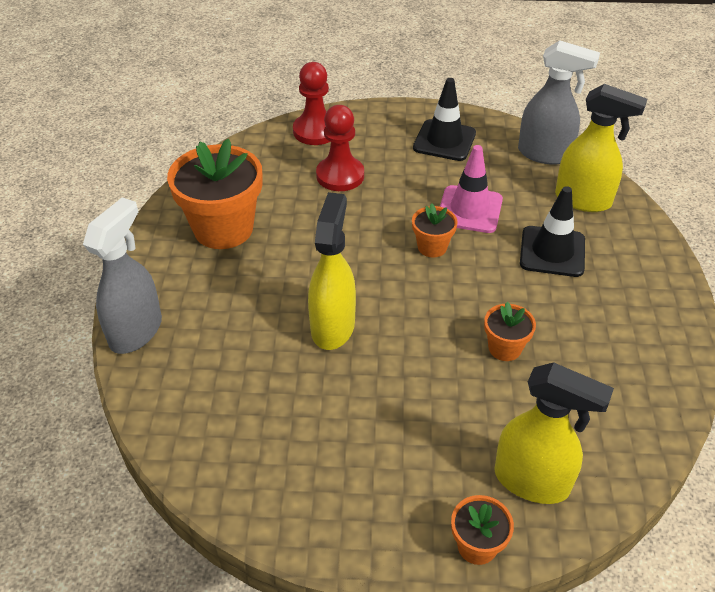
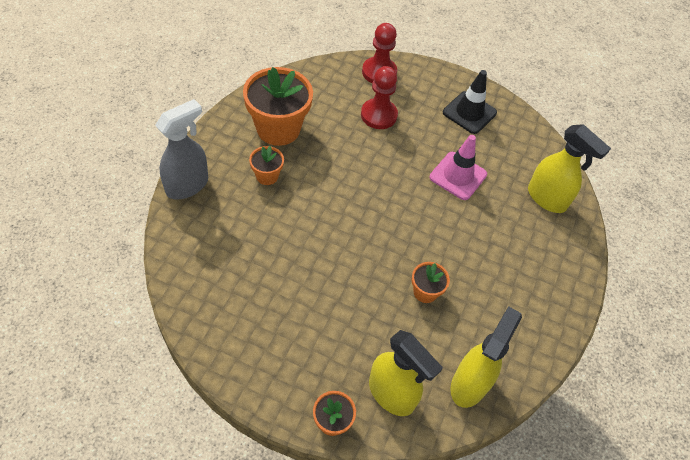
camera: 15 degrees right, 10 degrees up
(333, 326) = (316, 230): yellow spray bottle -> yellow spray bottle (469, 384)
(432, 247) = (415, 196): orange flower pot -> orange flower pot (267, 176)
(544, 154) = (539, 150): grey spray bottle -> none
(552, 252) = (500, 231): black traffic cone -> none

